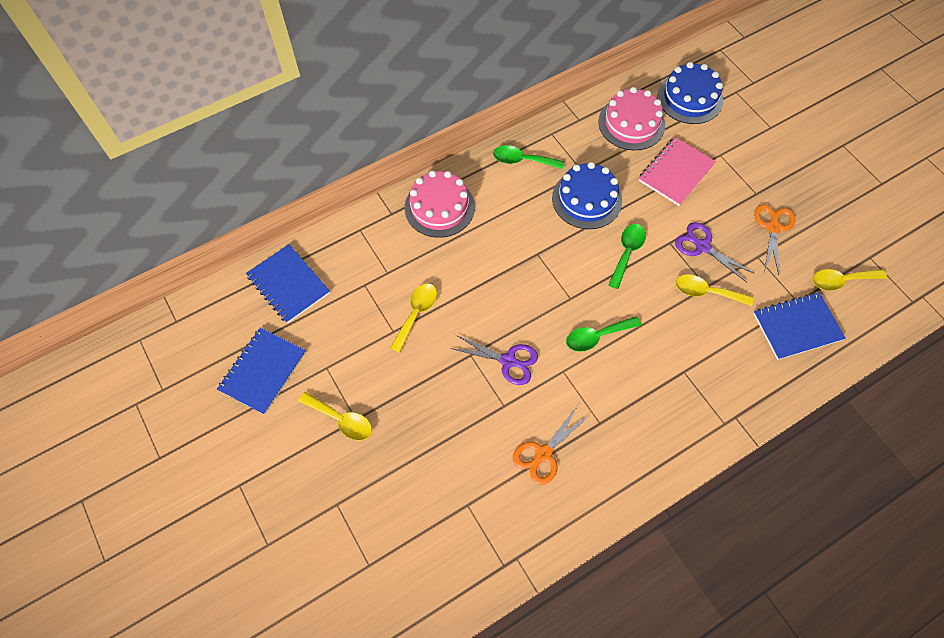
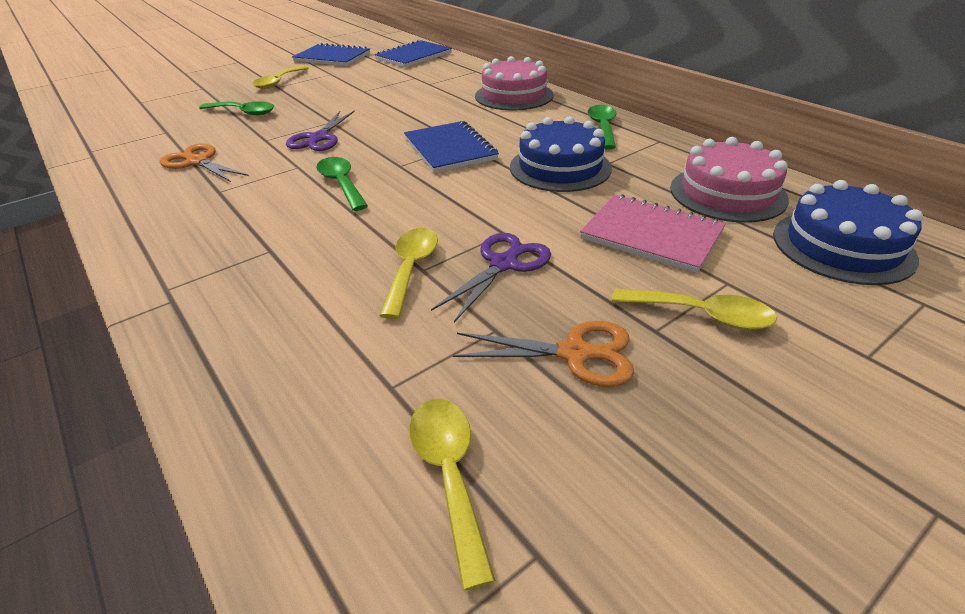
camera: 85 degrees right, 25 degrees down
(416, 313) = (382, 97): yellow spoon -> yellow spoon (702, 315)
(627, 252) = (477, 199): green spoon -> green spoon (244, 112)
(797, 327) = (328, 384): blue notebook -> blue notebook (449, 149)

